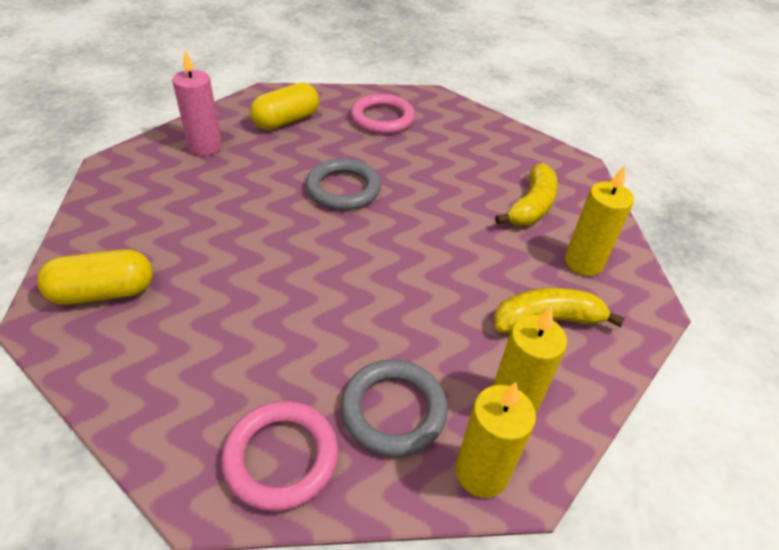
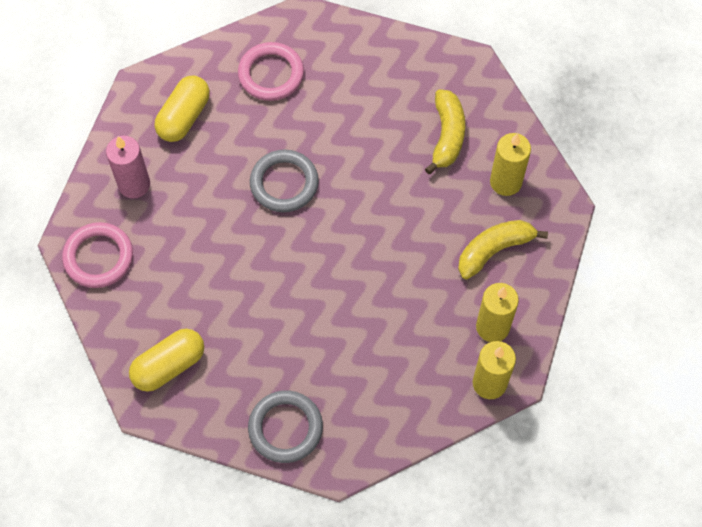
camera: 20 degrees left, 20 degrees up
(281, 457) = (367, 426): pink ring -> pink ring (98, 257)
(393, 410) = (420, 366): grey ring -> grey ring (285, 428)

